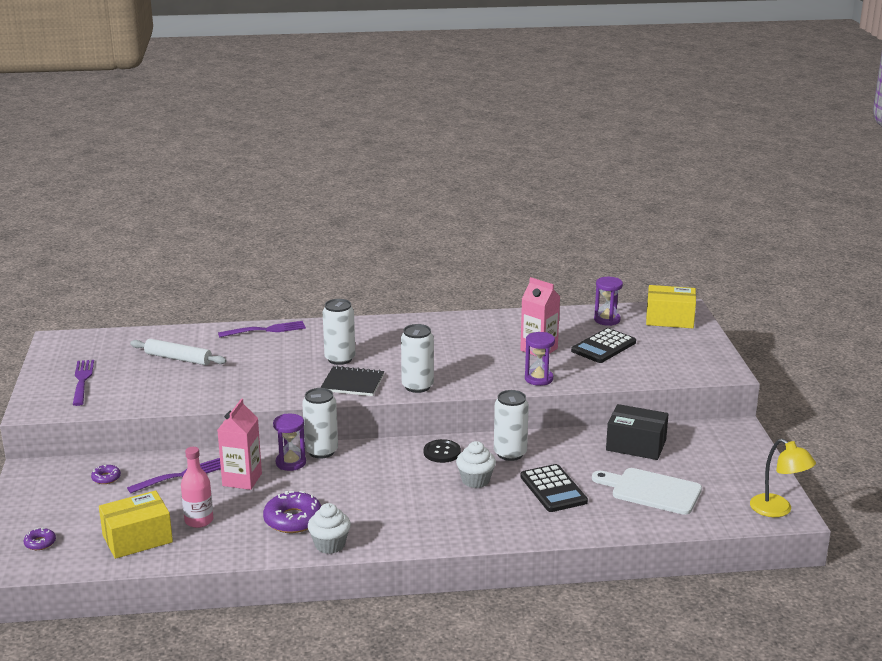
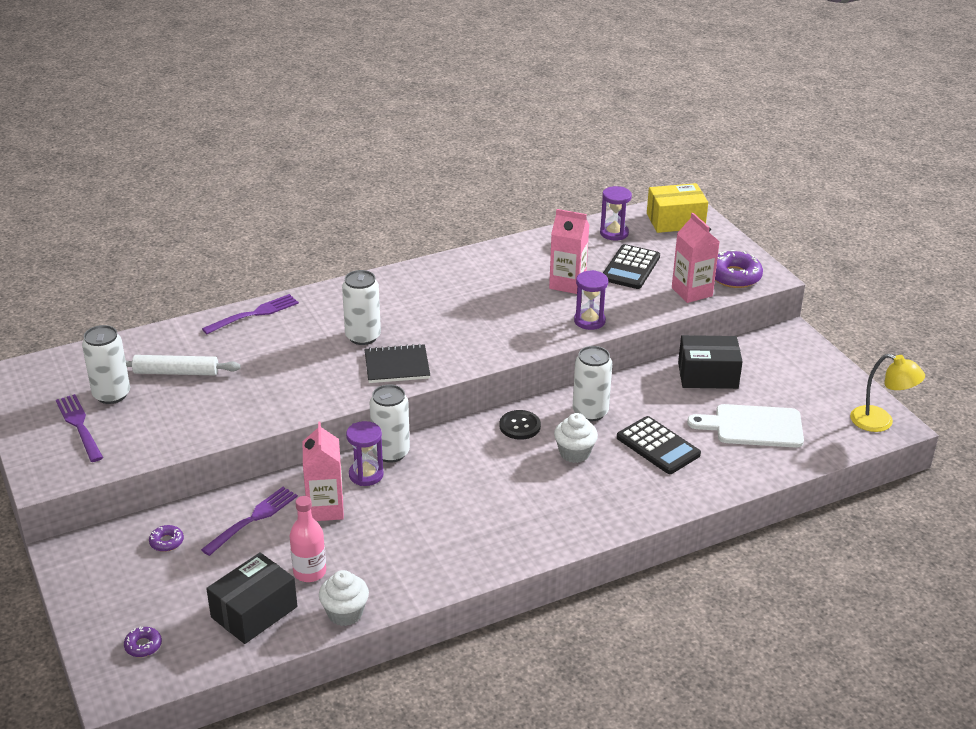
camera: 20 degrees left, 10 degrees up
(137, 538) = (254, 612): yellow box -> black box
(293, 519) = (413, 546): purple donut -> purple donut (734, 276)
(330, 545) = (471, 568): white cupcake -> white cupcake (345, 613)
(417, 386) = (469, 356): white can -> white can (111, 394)
(646, 372) = (692, 292): none -> pink carton

